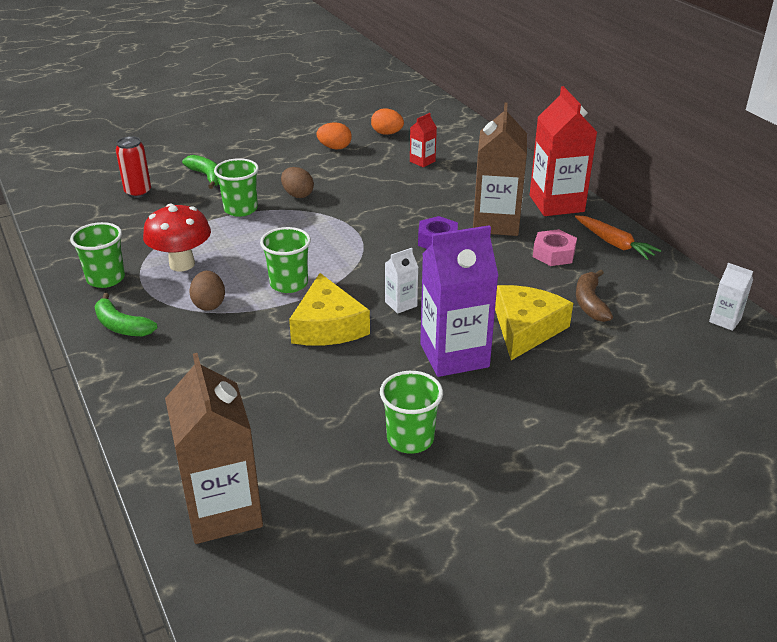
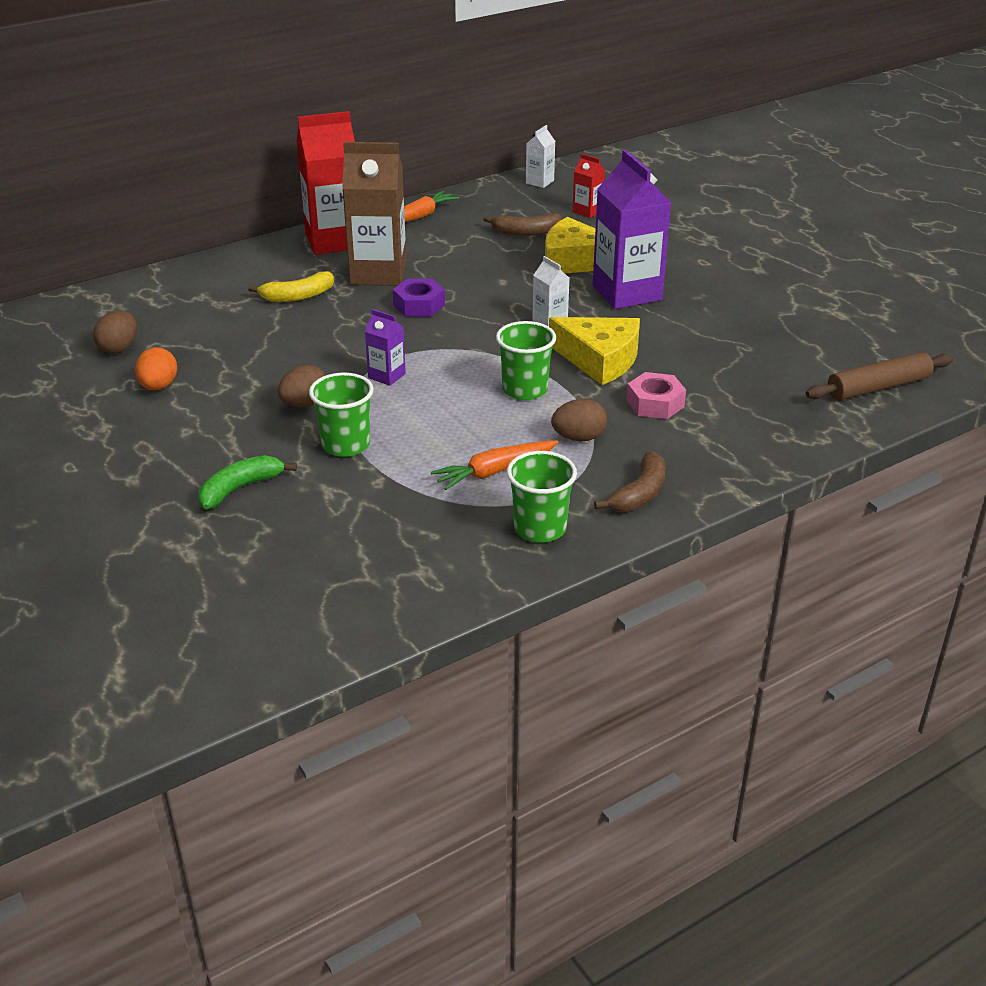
camera: 95 degrees left, 0 degrees up
(122, 326) = (640, 493): green banana -> brown banana
(138, 192) = (289, 549): red can -> none
(182, 264) = (494, 472): red mushroom -> orange carrot
(223, 511) = (878, 387): brown carton -> brown rolling pin
(327, 225) = (386, 376): none -> purple carton
(328, 326) = (599, 359): yellow cheese -> yellow cheese turned 45 degrees clockwise
(387, 133) = (119, 348): orange egg -> brown egg
(410, 439) = (749, 310): green cup -> none
(422, 161) = (215, 319): red carton -> red carton (587, 211)
(456, 190) = (298, 296): none -> yellow banana
(553, 254) = (440, 245): pink nut -> pink nut (655, 403)

